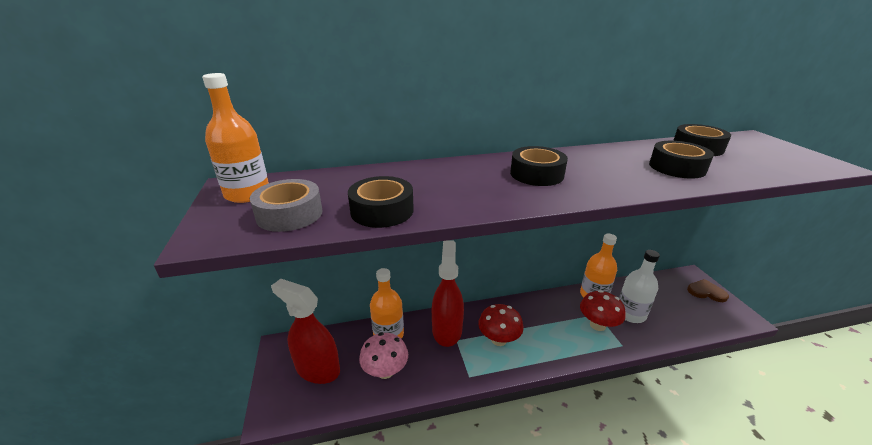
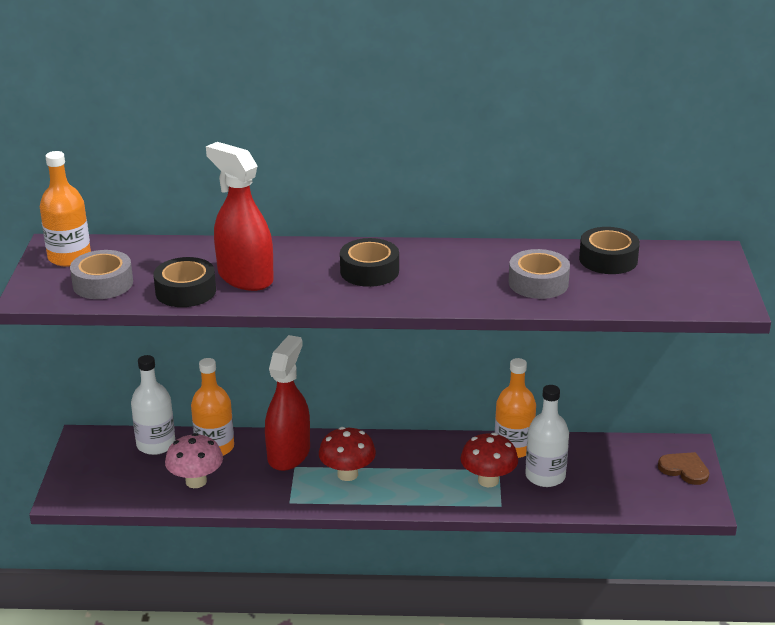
camera: 15 degrees right, 0 degrees up
(317, 369) = (121, 466): red spray bottle -> red spray bottle (245, 278)
(341, 341) = (156, 444): none -> white bottle
(677, 167) = (538, 283): black tape -> grey tape

